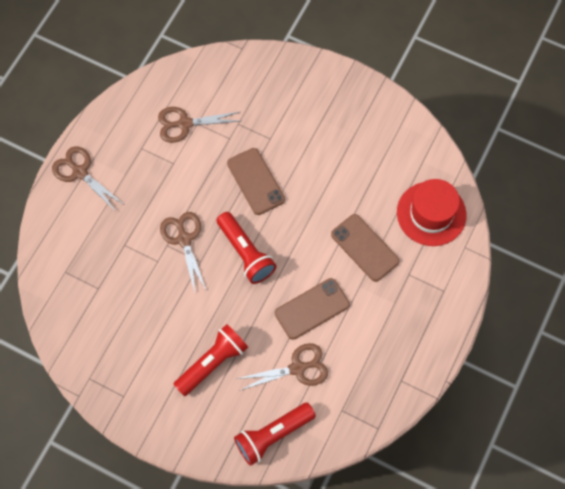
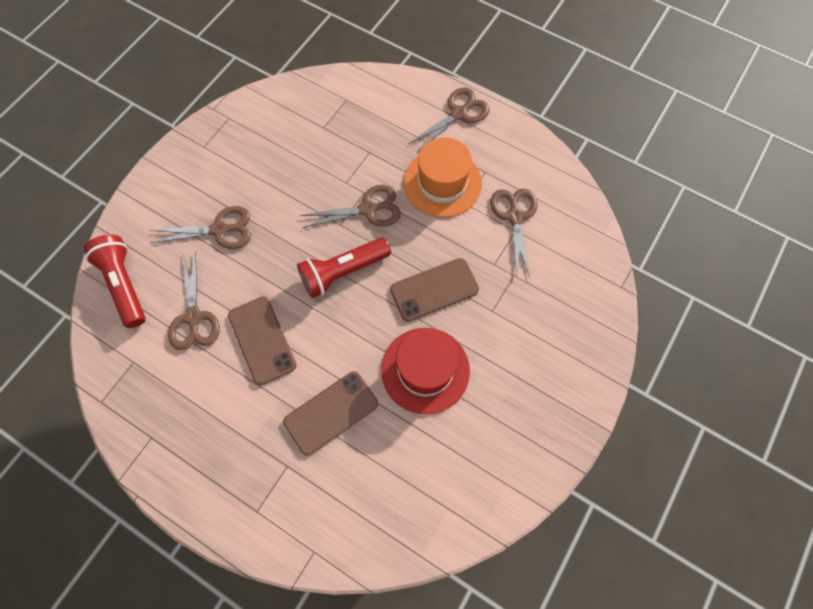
camera: 95 degrees right, 0 degrees up
(154, 181) = (442, 183): none -> orange hat
(212, 362) = (220, 230): red flashlight -> brown scissors
(431, 213) = (368, 510): red hat -> red hat (425, 370)

